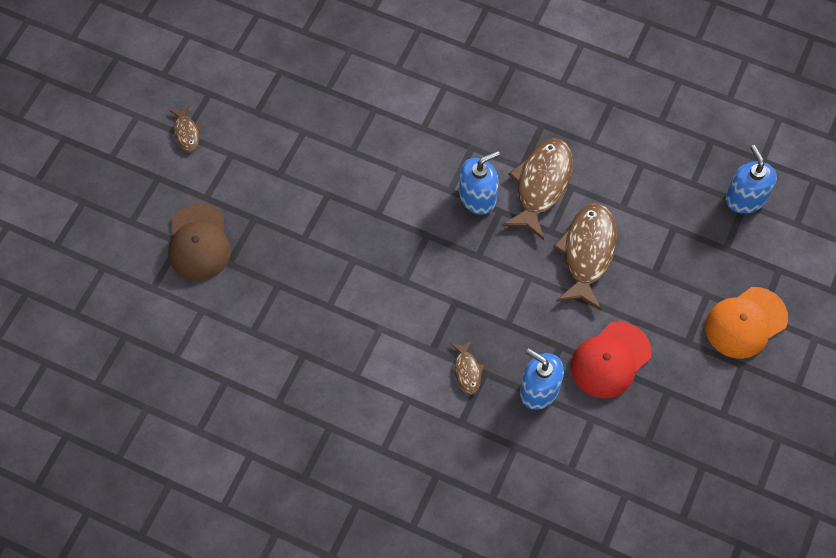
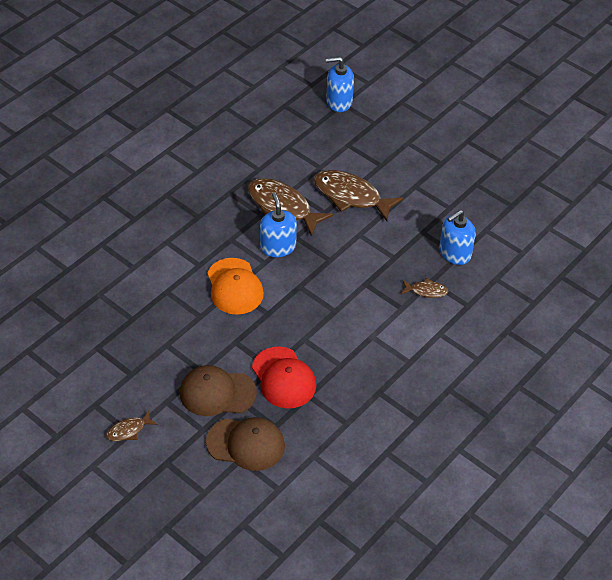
camera: 75 degrees left, 15 degrees down
(186, 132) = (128, 430): brown fish -> brown fish turned 150 degrees clockwise
(255, 197) = (217, 393): none -> brown cap
(610, 360) = (442, 207): red cap -> red cap (283, 378)
(745, 323) = (436, 130): orange cap -> orange cap (234, 286)

